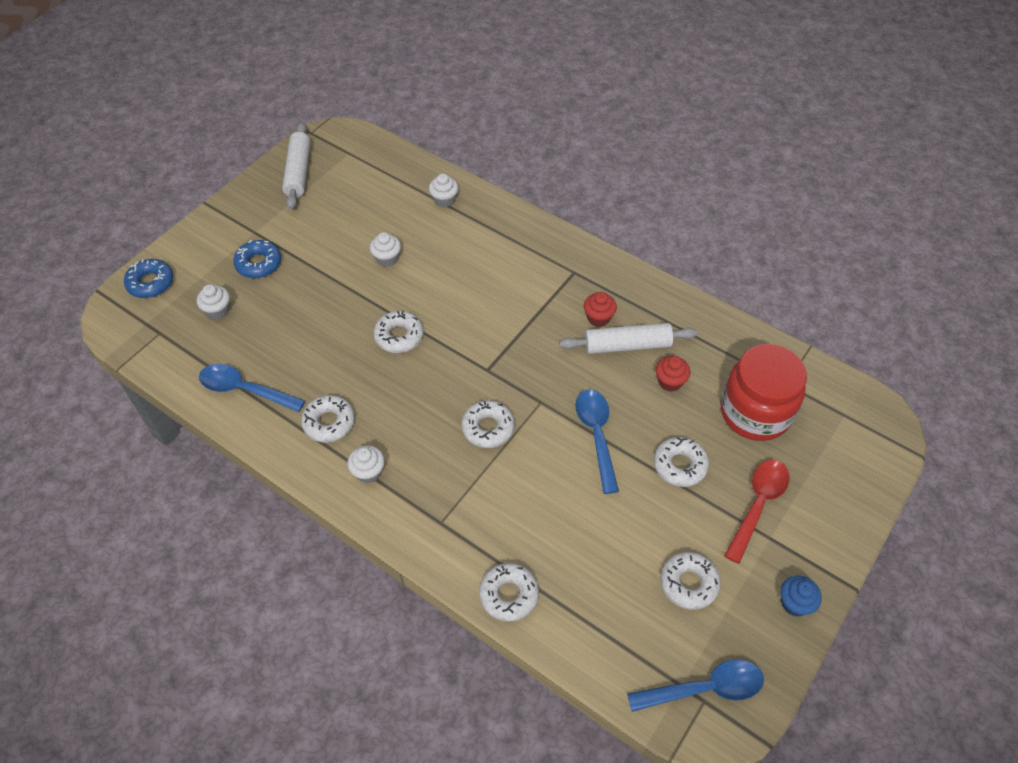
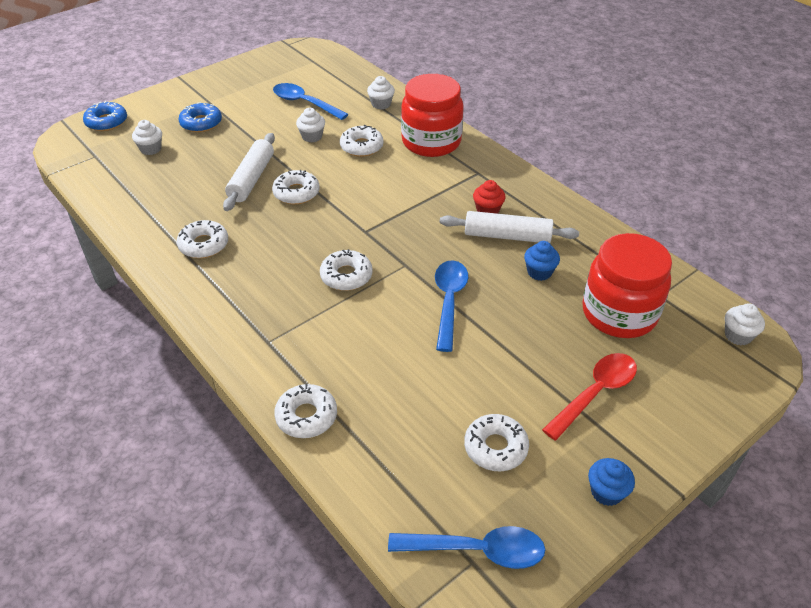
camera: 15 degrees right, 10 degrees down
(245, 390) = (143, 208): blue spoon -> blue spoon (304, 103)
(298, 172) = (265, 68): white rolling pin -> white rolling pin (251, 179)
(368, 472) = (220, 288): white cupcake -> white cupcake (738, 335)
(514, 241) = (431, 142): none -> red jar
(670, 382) = (539, 272): red cupcake -> blue cupcake
(680, 465) = (524, 342): white donut -> white donut (361, 146)

